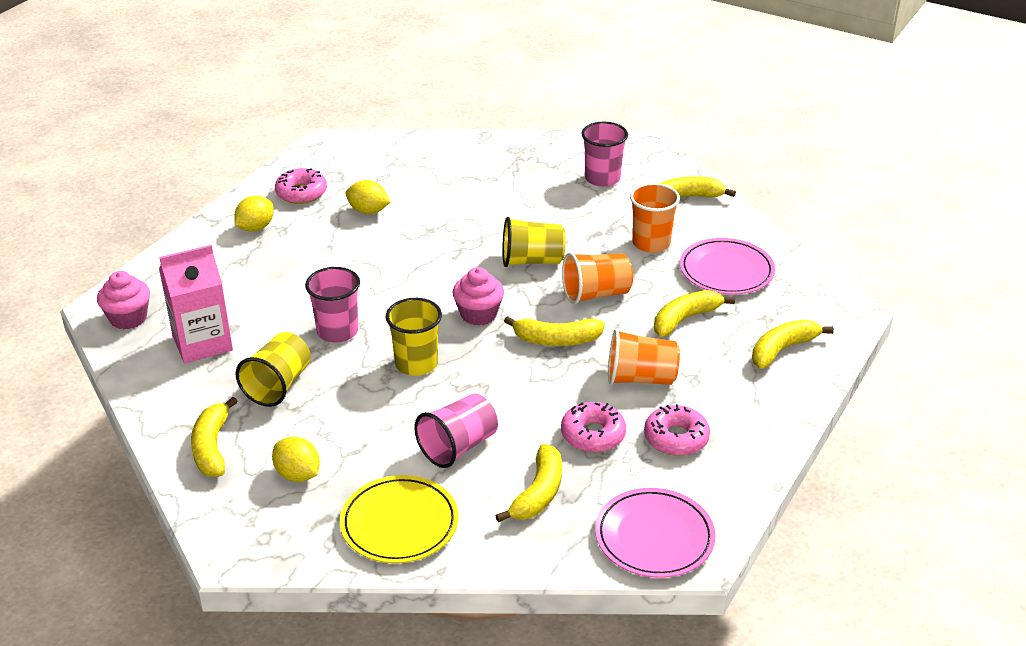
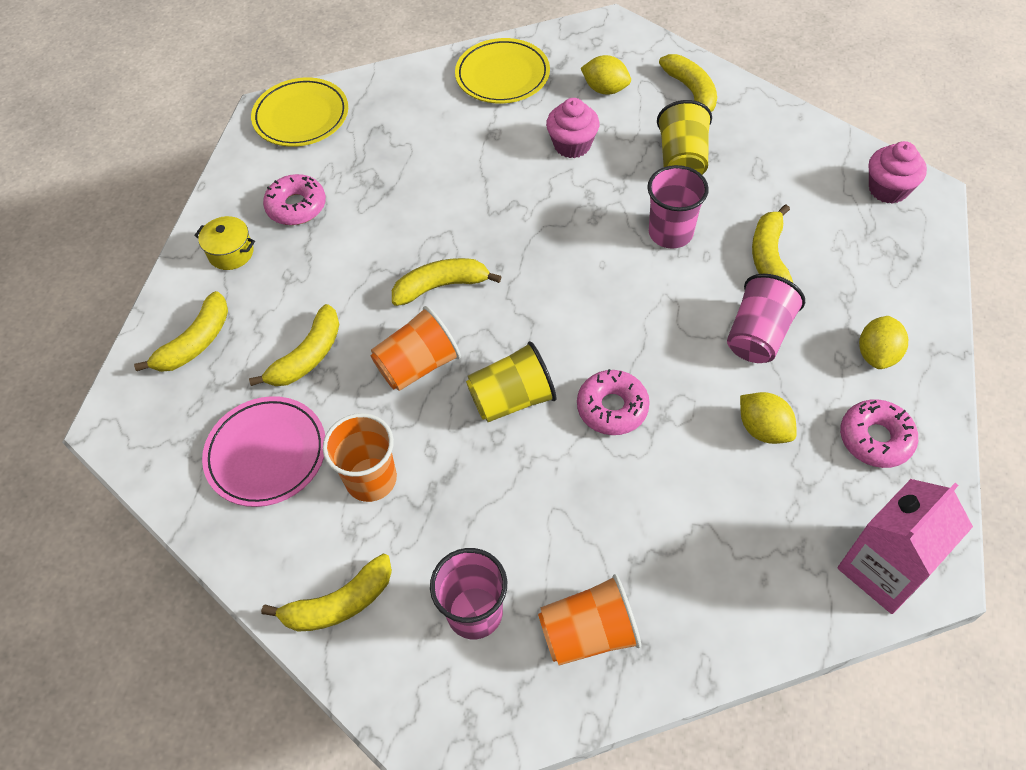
camera: 165 degrees right, 20 degrees up
(202, 343) = (790, 183): pink carton -> pink carton (883, 569)
(368, 211) = (763, 429): yellow lemon -> yellow lemon turned 45 degrees clockwise
(416, 364) = (569, 217): yellow cup -> none
(458, 447) = (487, 146): pink cup -> pink cup (758, 335)
(478, 314) = (538, 297): pink cupcake -> pink cupcake (572, 145)
(538, 493) = (404, 126): yellow banana -> yellow banana (769, 257)
(593, 435) = (373, 189): pink donut -> pink donut (612, 408)
(640, 378) = (342, 262): orange cup -> orange cup (588, 633)
(654, 537) = (301, 116): pink plate -> yellow plate
(747, 412) = (231, 253): none -> yellow pot

